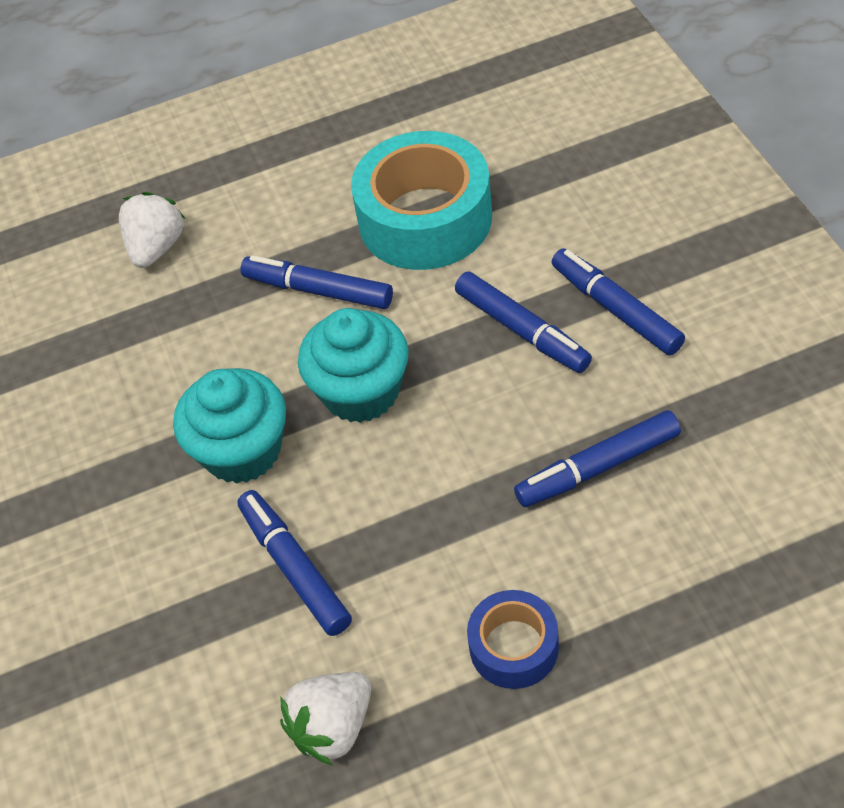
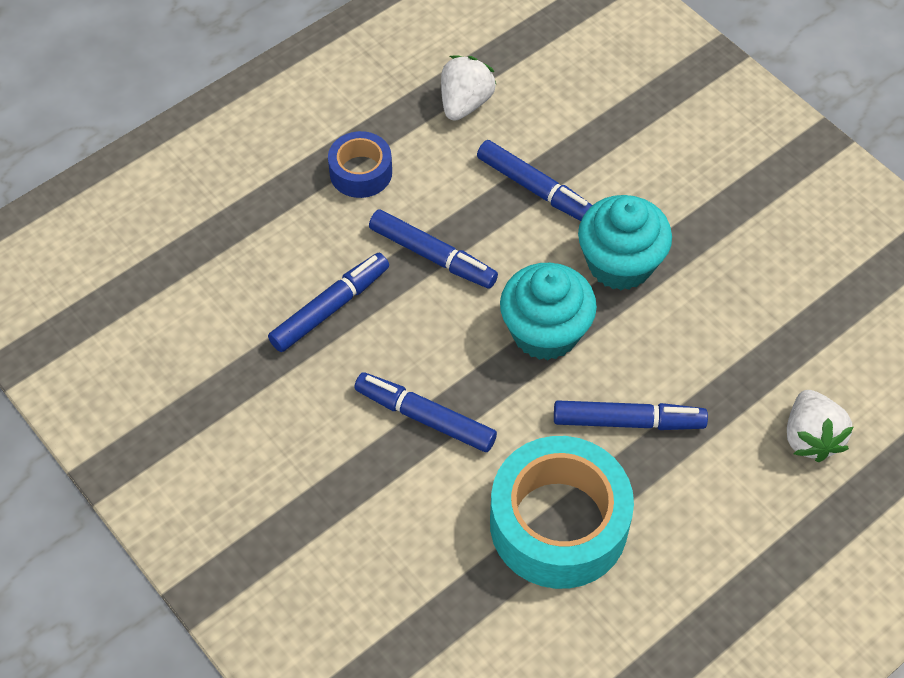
camera: 155 degrees right, 5 degrees up
(616, 309) = (345, 456): blue marker -> blue marker (432, 256)

